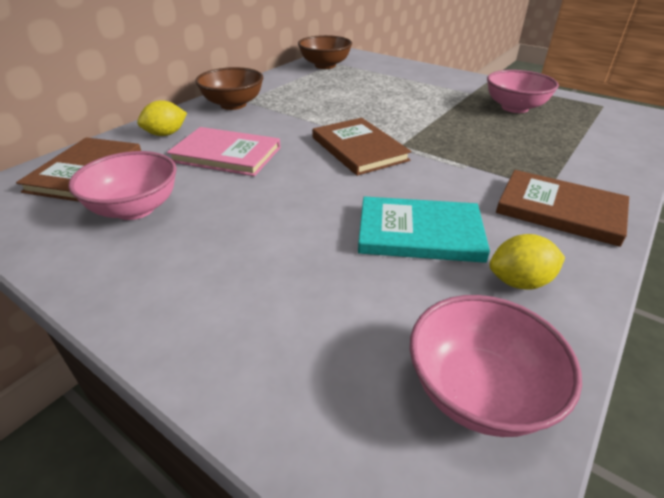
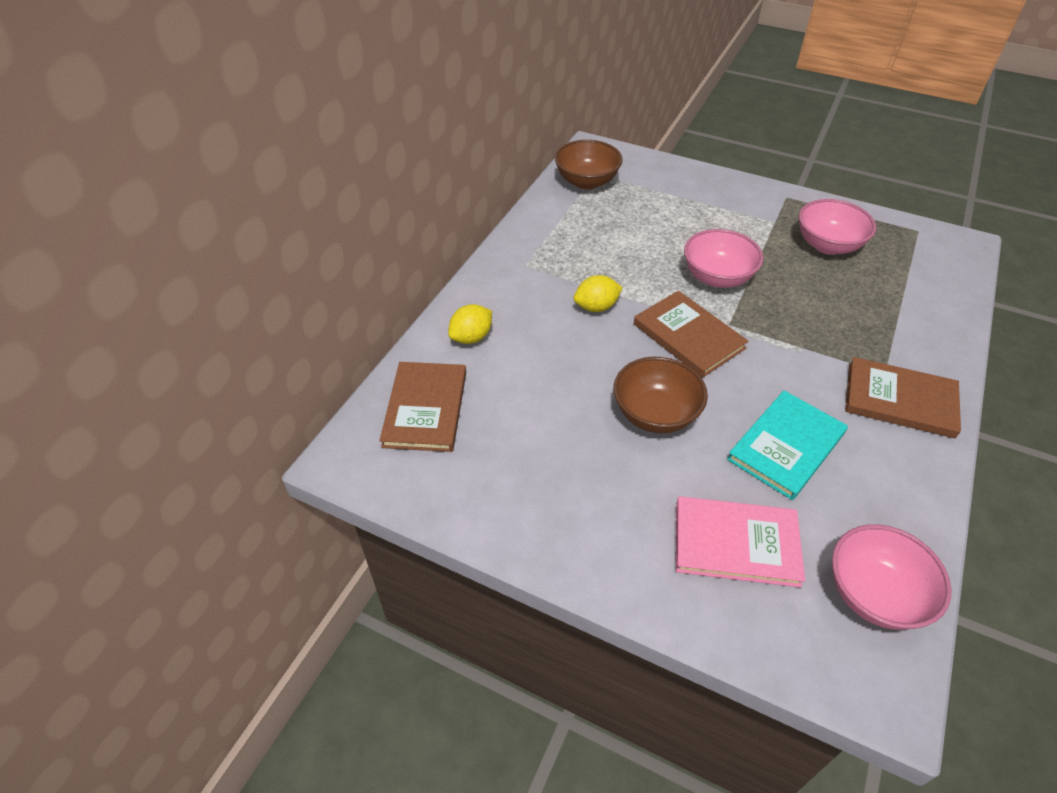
camera: 10 degrees left, 10 degrees up
(135, 209) = (511, 453): pink bowl -> pink bowl (717, 277)
(226, 154) = (556, 363): pink book -> pink book (736, 543)
(233, 104) = (516, 275): brown bowl -> brown bowl (655, 414)
(419, 233) = (786, 446): turquoise book -> turquoise book turned 45 degrees counterclockwise
(519, 282) = (882, 489): yellow lemon -> yellow lemon (596, 307)

